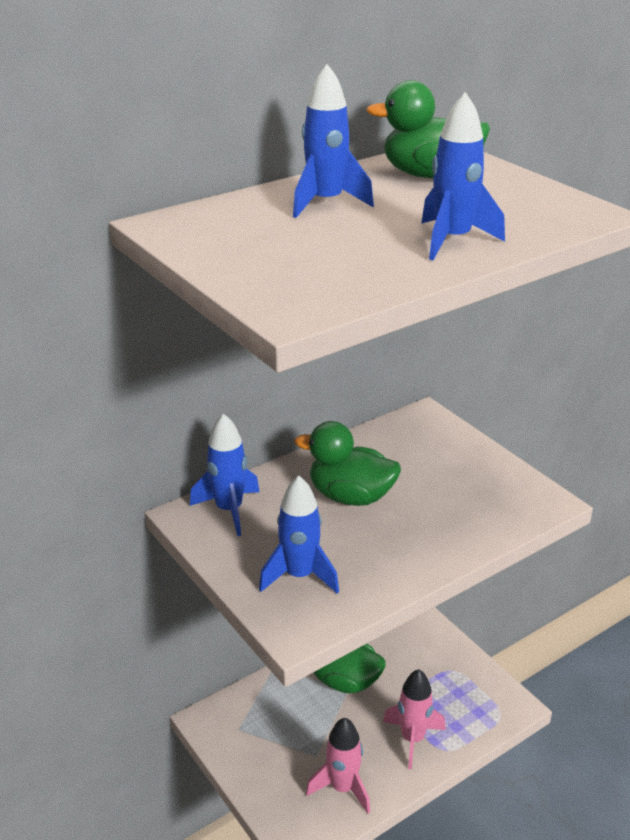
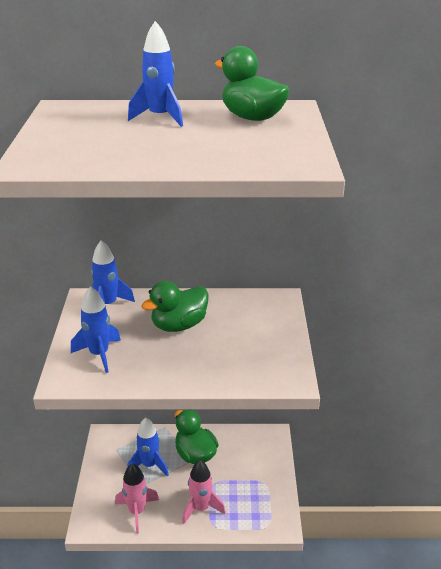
camera: 35 degrees right, 0 degrees up
(350, 496) = (179, 325): green duck -> green duck turned 90 degrees counterclockwise
(452, 240) = (185, 156): blue rocket -> blue rocket (149, 465)

